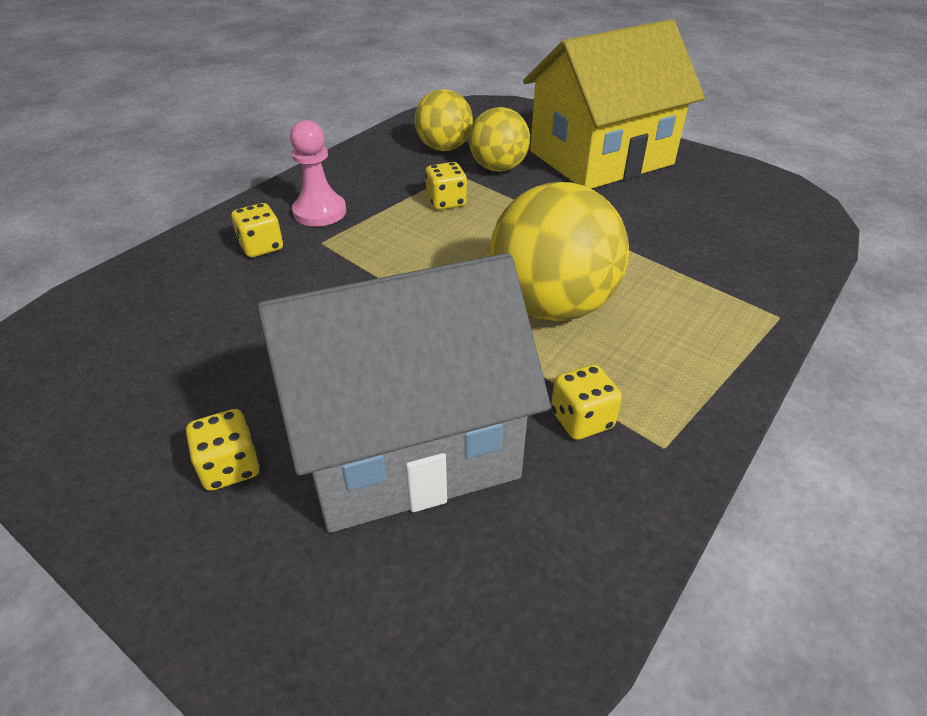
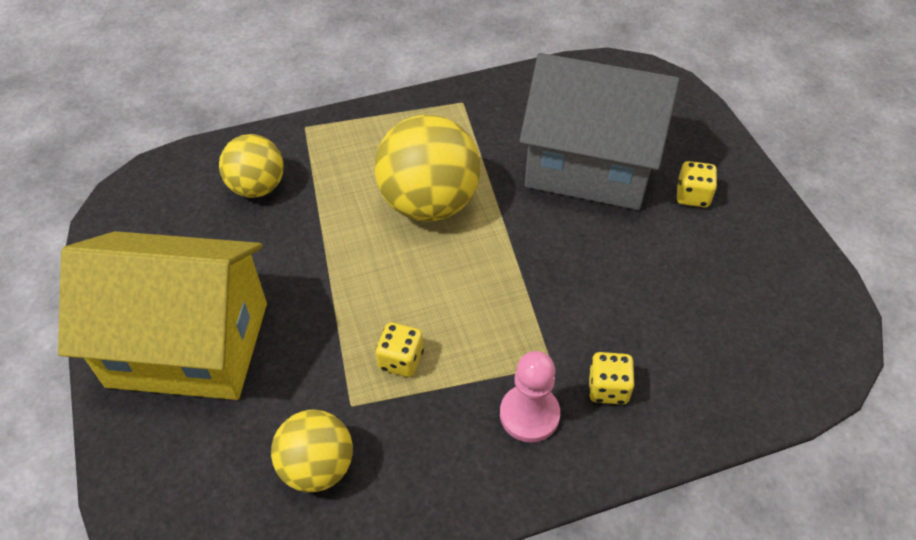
camera: 145 degrees left, 10 degrees up
(498, 168) = (301, 388): yellow ball -> yellow ball (257, 187)
(581, 420) = (488, 131): yellow dice -> none

